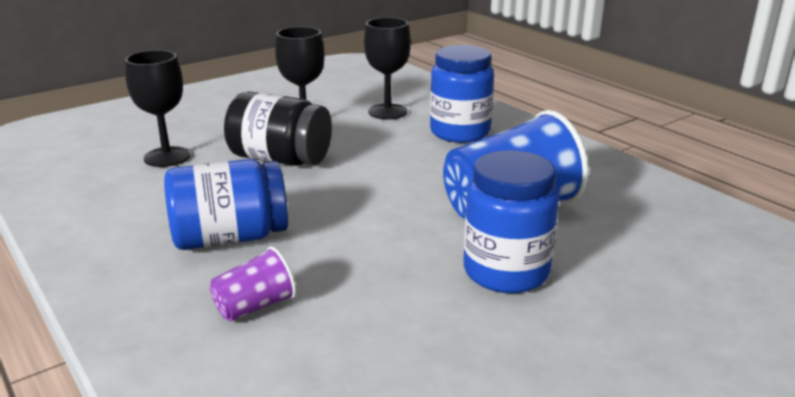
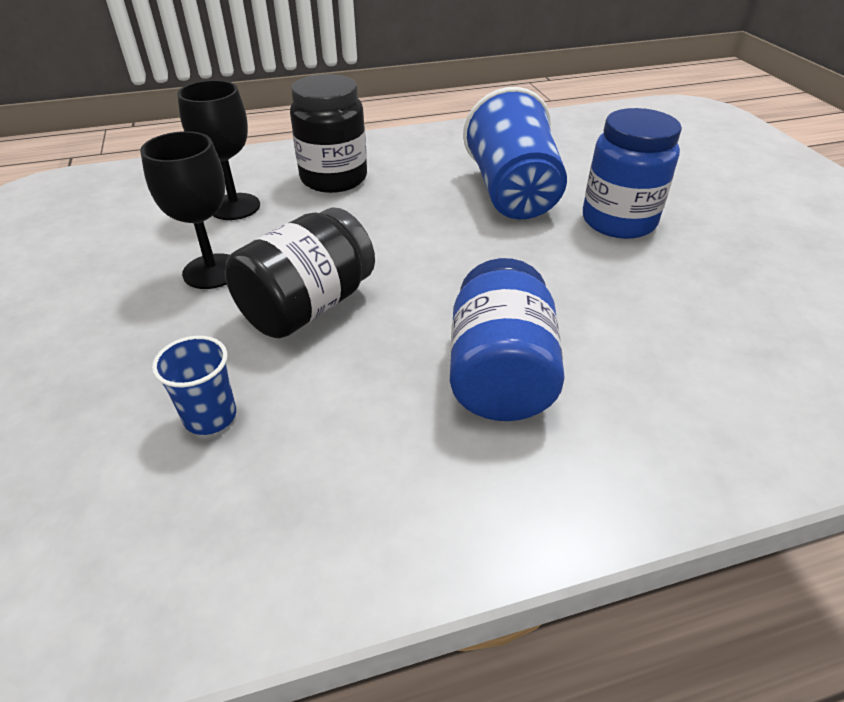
camera: 70 degrees left, 15 degrees up
(167, 157) = (210, 416): black goblet -> blue cup
(255, 306) = (652, 372): purple cup -> none
(460, 132) = (334, 179): blue jar -> black jar

